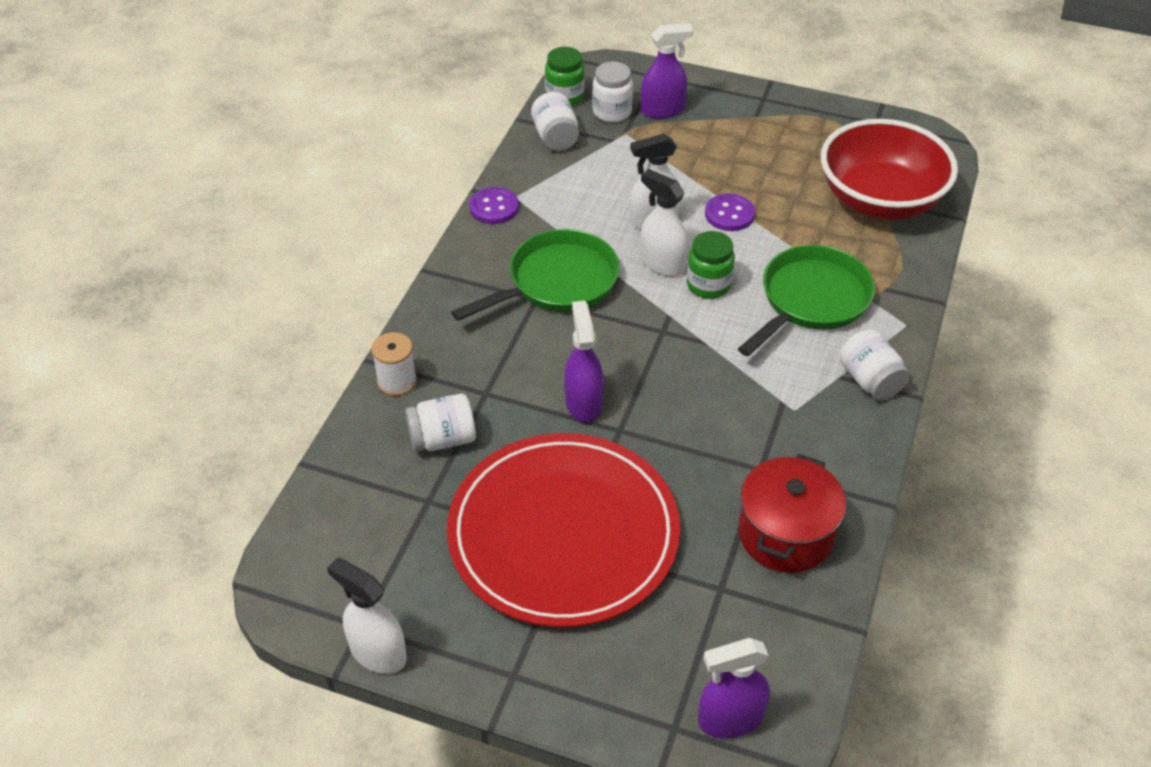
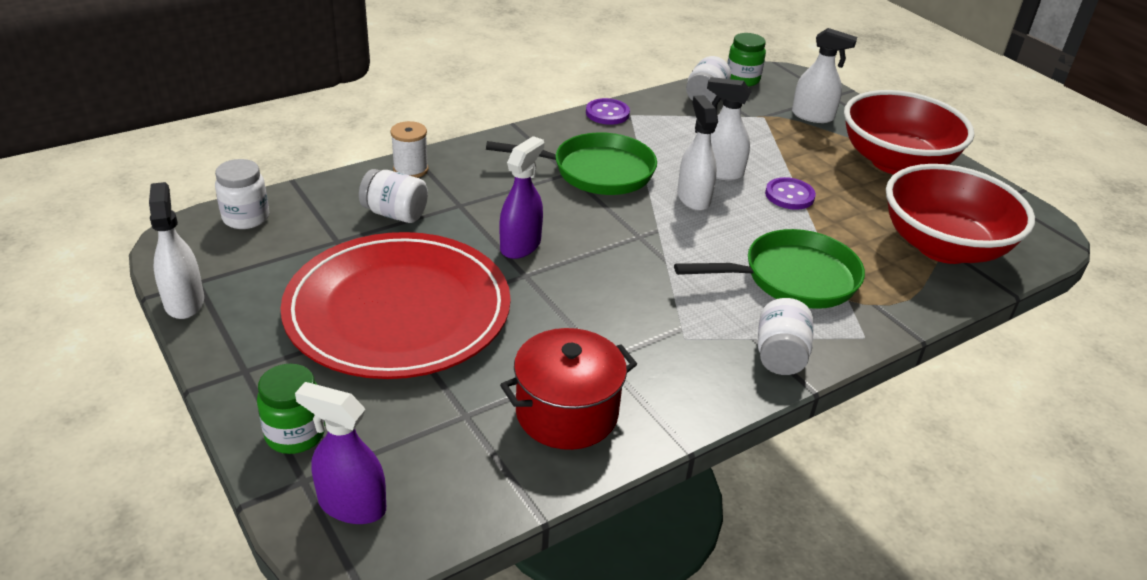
camera: 35 degrees right, 10 degrees down
(612, 112) = (769, 101): white jar -> white jar (246, 218)
(663, 110) = (813, 116): purple spray bottle -> white spray bottle
(708, 285) = (714, 227): green jar -> green jar (295, 434)
(771, 128) = (895, 162): none -> red bowl

